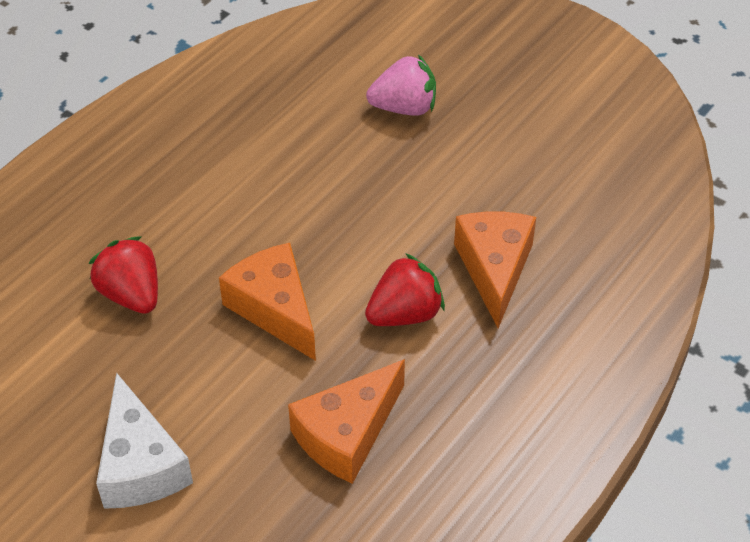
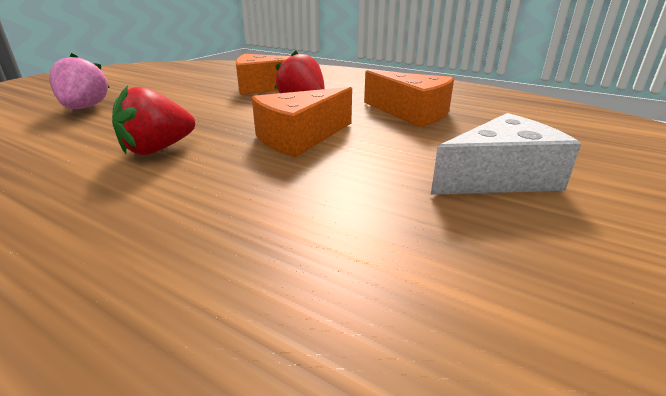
camera: 95 degrees left, 20 degrees down
(131, 294) = (279, 205): red strawberry -> red strawberry (158, 149)

